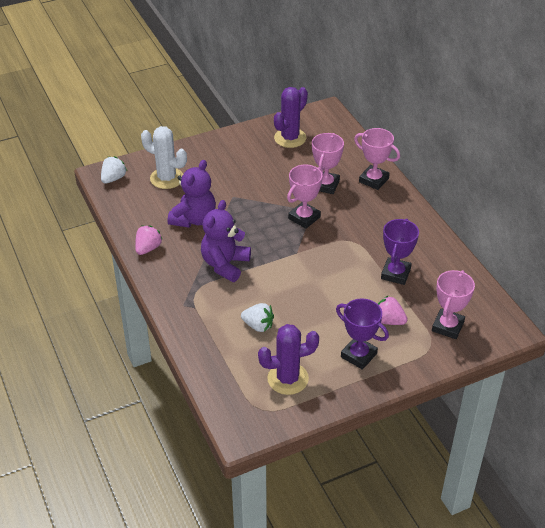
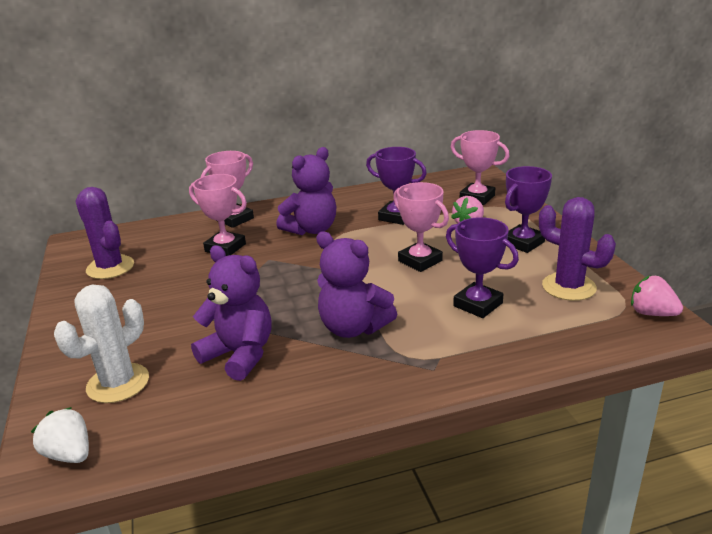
camera: 80 degrees left, 15 degrees down
(148, 248) = (292, 406): pink strawberry -> pink strawberry (651, 313)
(258, 325) = (478, 304): white strawberry -> purple trophy
(288, 379) = (568, 287): purple cactus -> purple cactus turned 45 degrees counterclockwise
(304, 218) = (280, 264): pink trophy -> pink trophy (420, 261)
(363, 226) = (311, 229): none -> purple teddy bear

